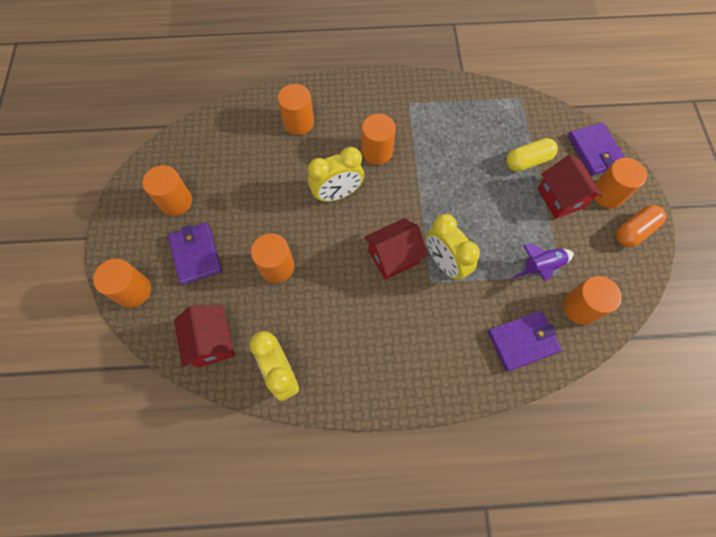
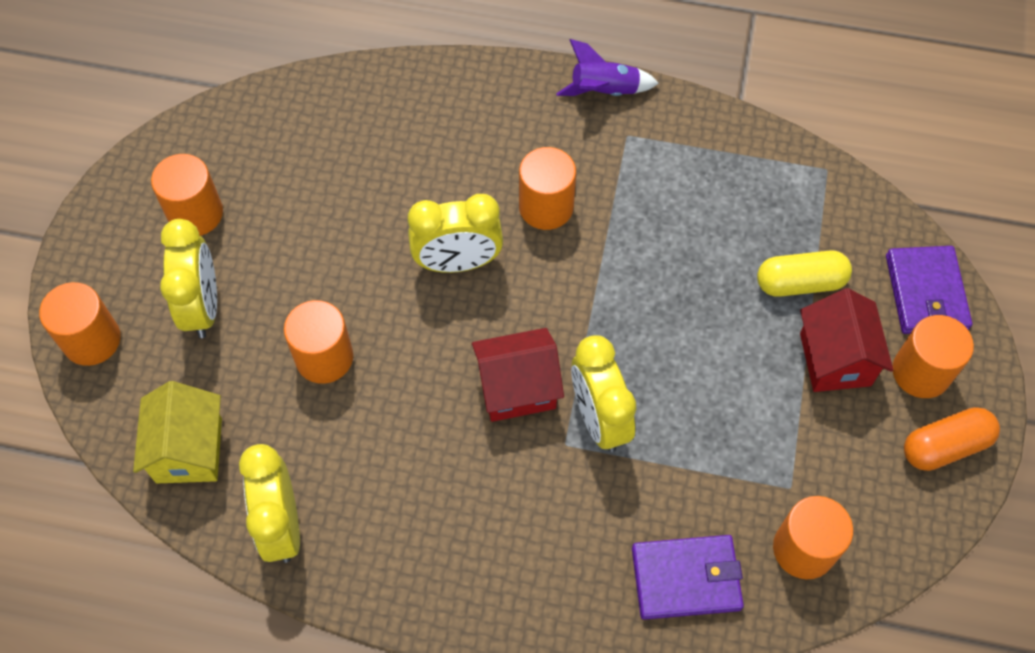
camera: 15 degrees right, 5 degrees down
(196, 254) = (203, 306): purple wallet -> yellow clock
(212, 342) = (189, 450): red house -> yellow house
(298, 123) = (431, 128): orange cylinder -> none
(541, 267) = (760, 465): purple rocket -> purple rocket (604, 91)

